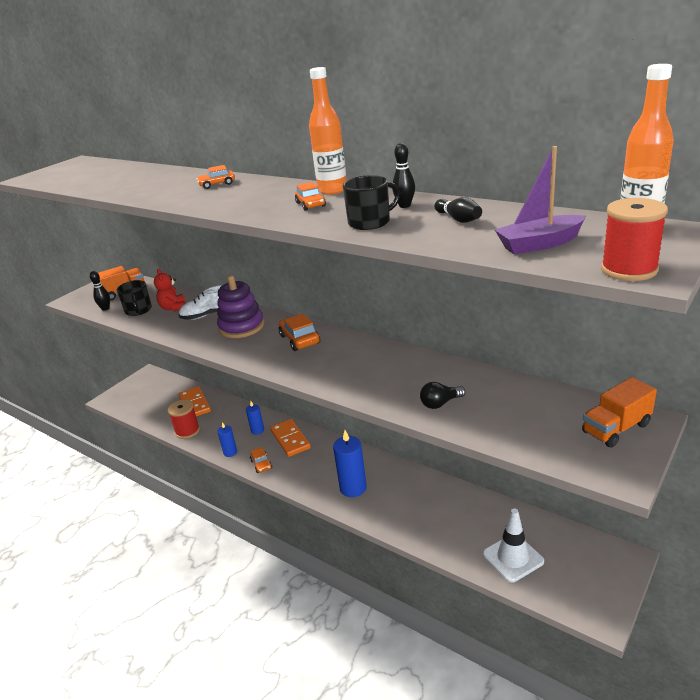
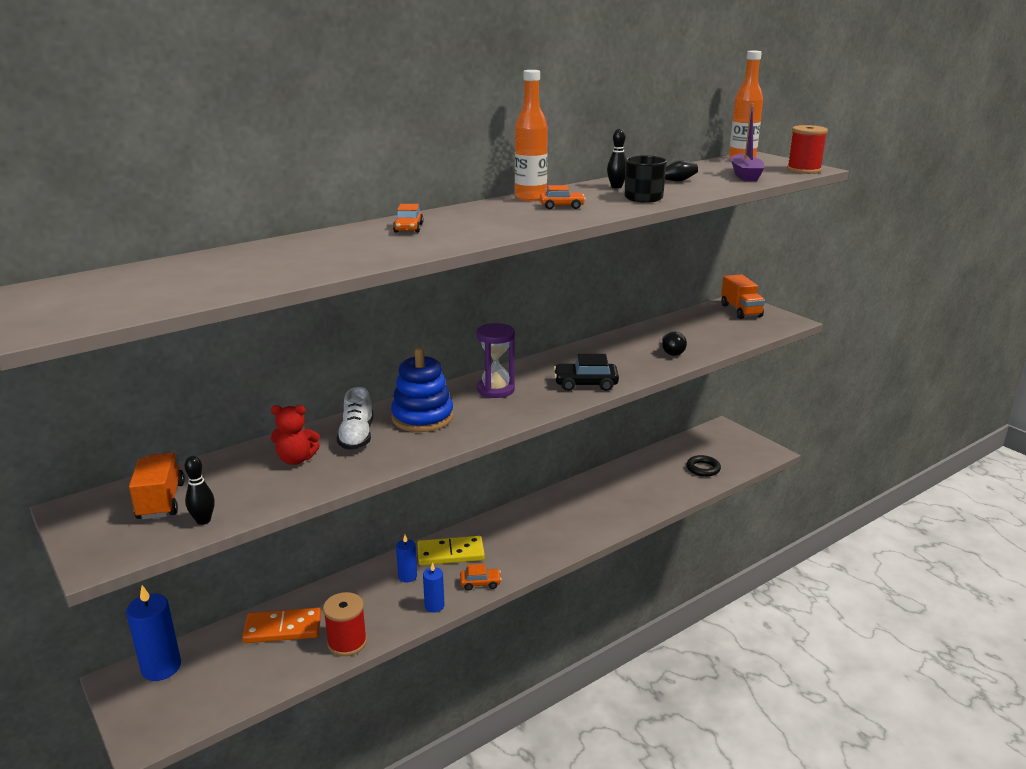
camera: 75 degrees left, 5 degrees down
(138, 310) = (259, 489): black mug -> none
(241, 327) = (422, 417): purple stacking toy -> blue stacking toy
(290, 439) = (450, 553): orange domino -> yellow domino
(299, 339) = (496, 390): orange car -> purple hourglass
(333, 374) = (585, 384): none -> black car
(353, 488) = (568, 526): blue candle -> blue candle (161, 667)
(513, 558) = (703, 469): white traffic cone -> black ring

